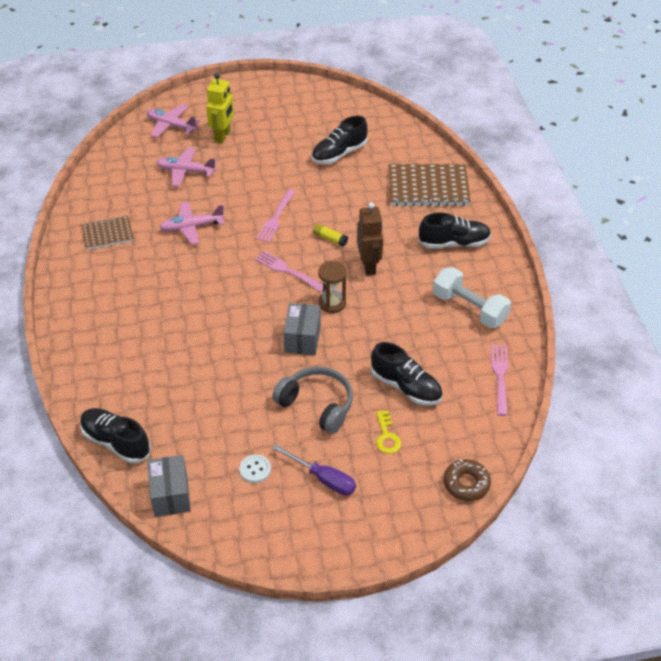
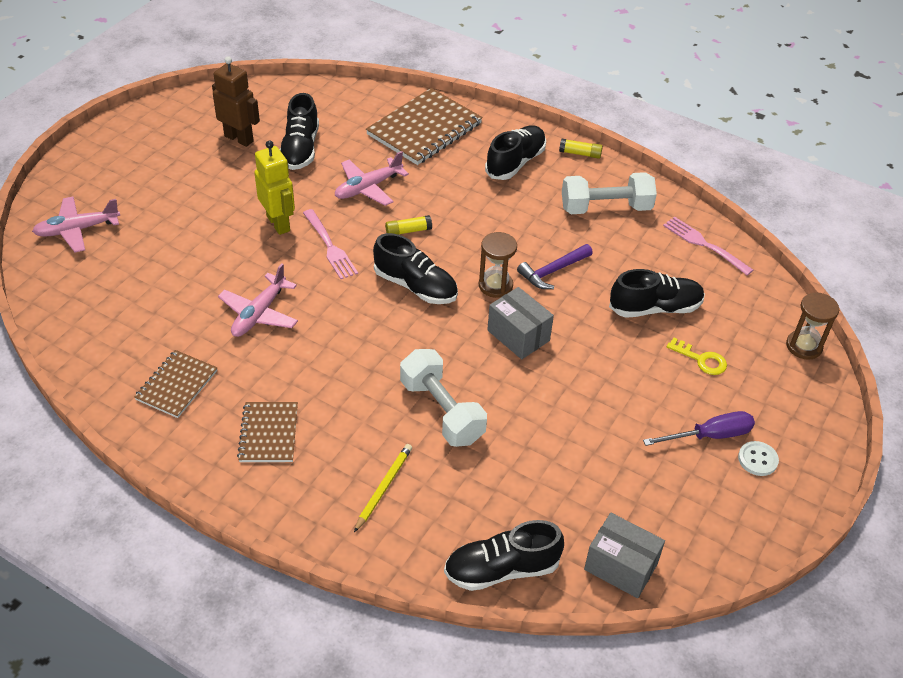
camera: 50 degrees left, 0 degrees up
(112, 289) = (269, 433): none -> brown notebook
(123, 357) = (384, 488): none -> yellow pencil
(185, 171) = (167, 265): pink plane -> pink plane (368, 188)
(204, 344) = (442, 411): none -> white dumbbell
(223, 136) = (154, 205): yellow robot -> yellow robot (278, 223)
(255, 469) = (650, 478): white button -> white button (757, 459)
(288, 271) = (415, 286): pink fork -> black shoe
(317, 405) = (614, 380): grey headphones -> none
(369, 266) = (477, 230): brown robot -> brown robot (239, 138)
(377, 320) = (553, 271): none -> purple hammer
(466, 484) = (804, 346): brown donut -> brown hourglass
(505, 265) = (580, 153): none -> yellow glue stick

